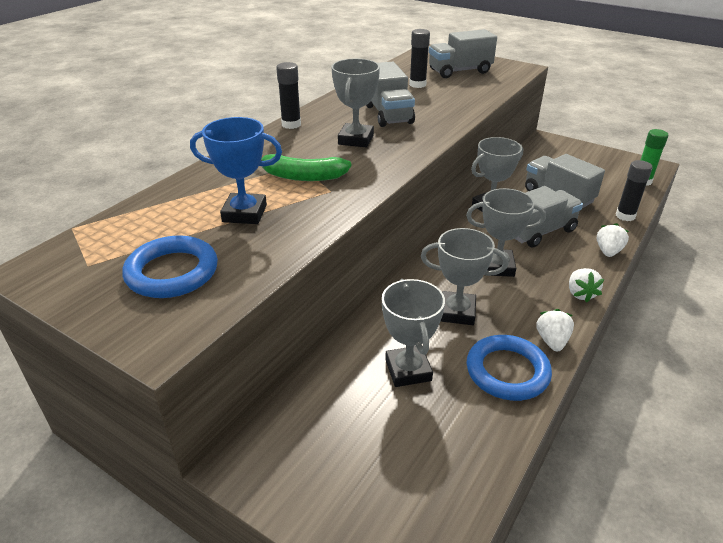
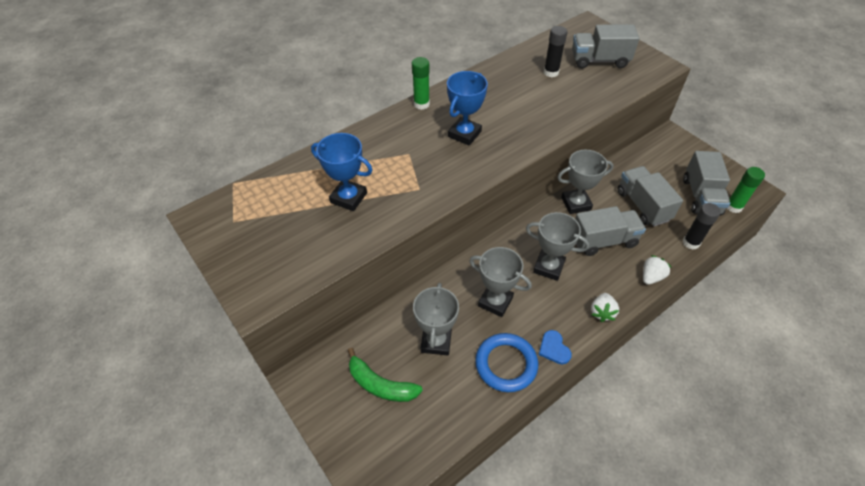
camera: 20 degrees right, 15 degrees up
(172, 272) = (282, 243): blue ring -> none
(291, 124) = (421, 104): black glue stick -> green glue stick
(302, 176) = (405, 168): green banana -> green banana (380, 385)
(356, 140) = (464, 134): grey trophy -> blue trophy
(388, 114) = (506, 108): grey truck -> grey truck (701, 196)
(552, 341) = (554, 348): white strawberry -> blue heart

